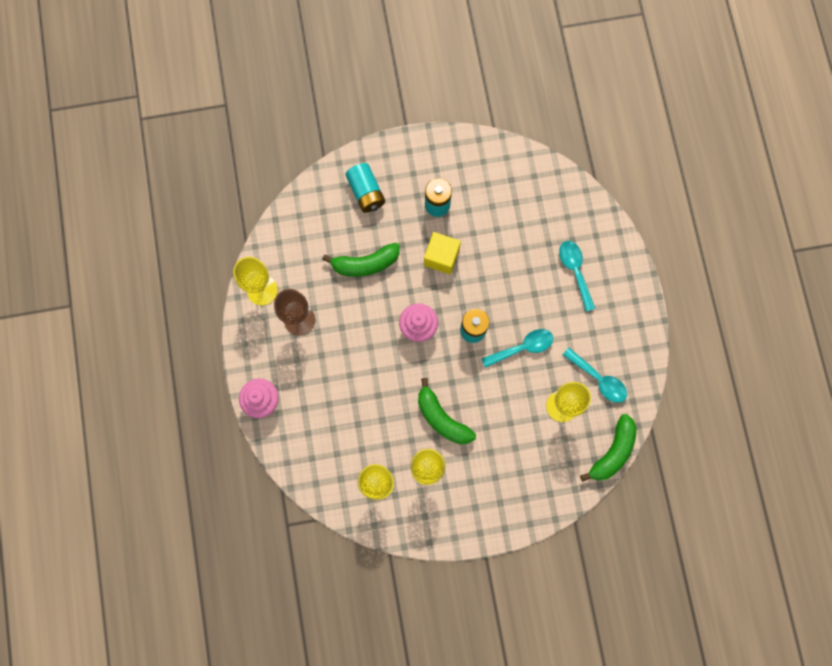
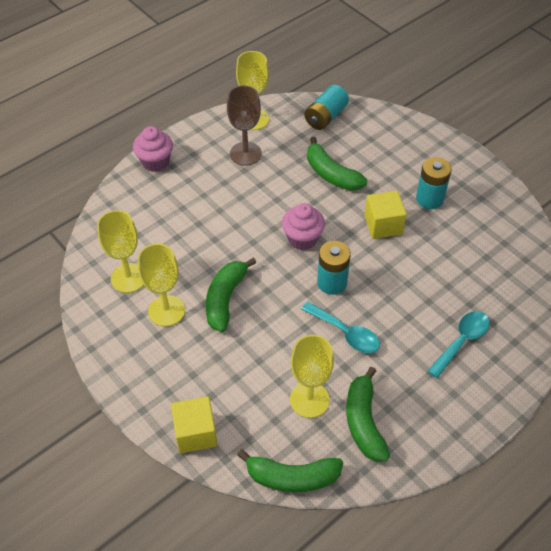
camera: 60 degrees right, 25 degrees down
(366, 192) = (396, 145): turquoise battery -> turquoise battery (325, 117)
(544, 499) = (195, 433): none -> yellow cube
(598, 379) = (364, 421): turquoise spoon -> green banana

